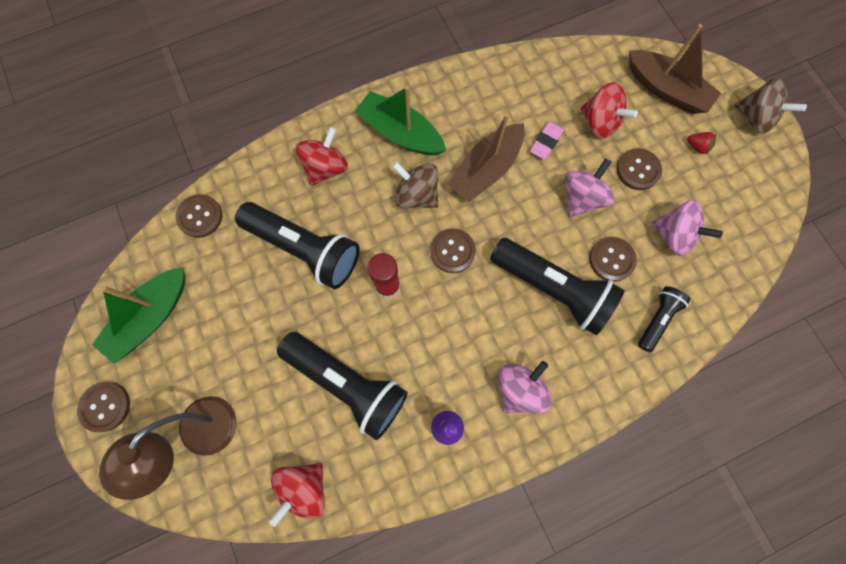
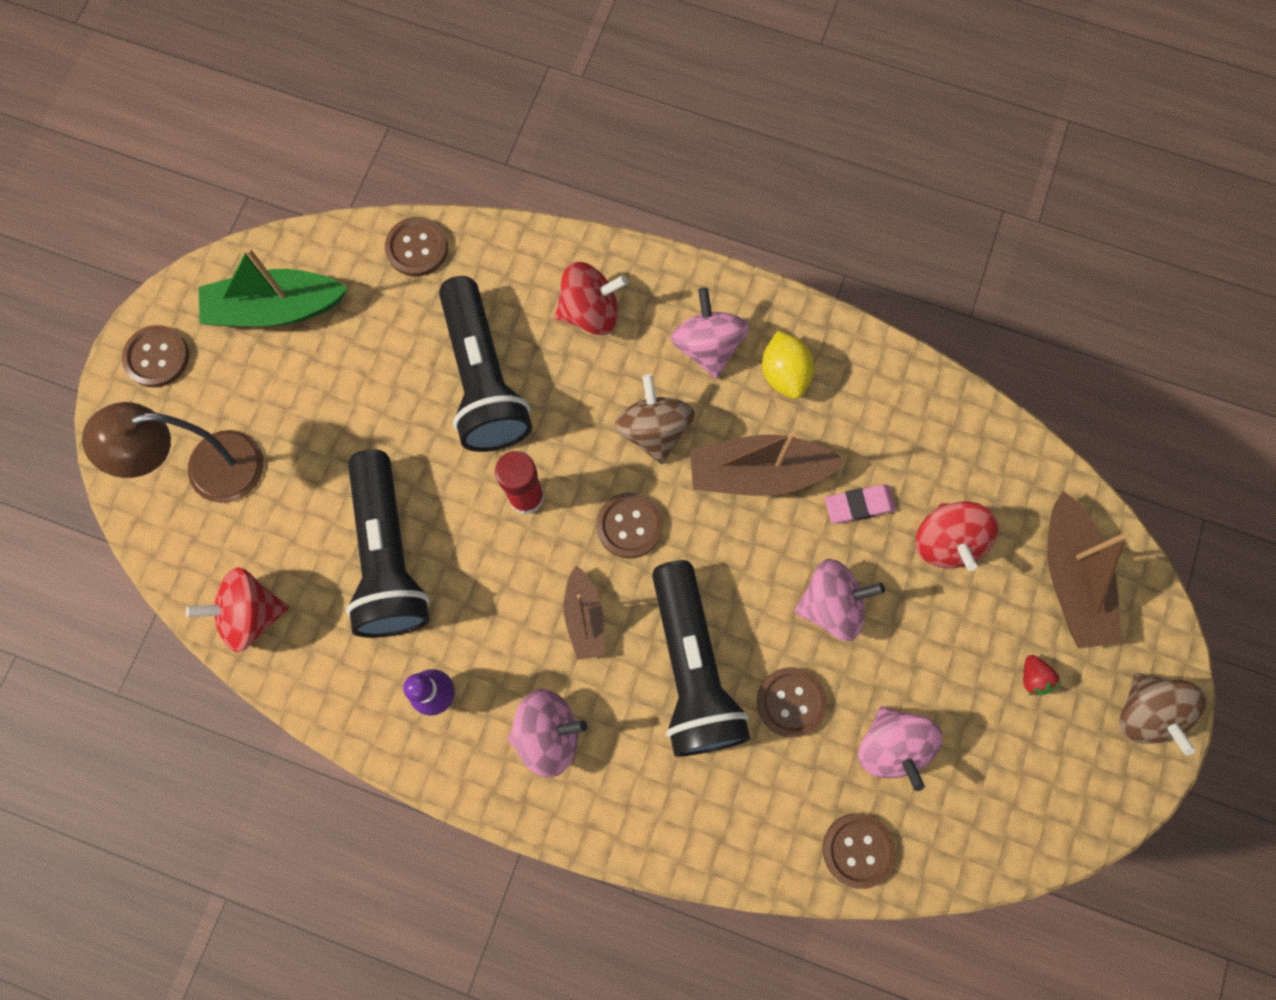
camera: 45 degrees right, 0 degrees up
(400, 133) = (707, 346): green boat -> pink spinning top
(450, 113) = (784, 374): none -> yellow lemon
(477, 316) = (584, 617): none -> brown boat
(638, 170) = (931, 636): brown button -> brown button (858, 850)
(657, 319) = (770, 813): black flashlight -> none

